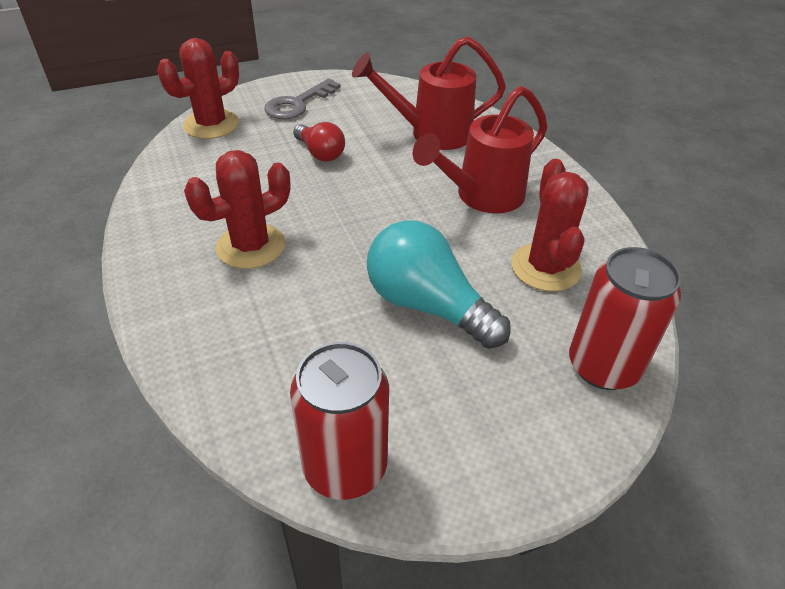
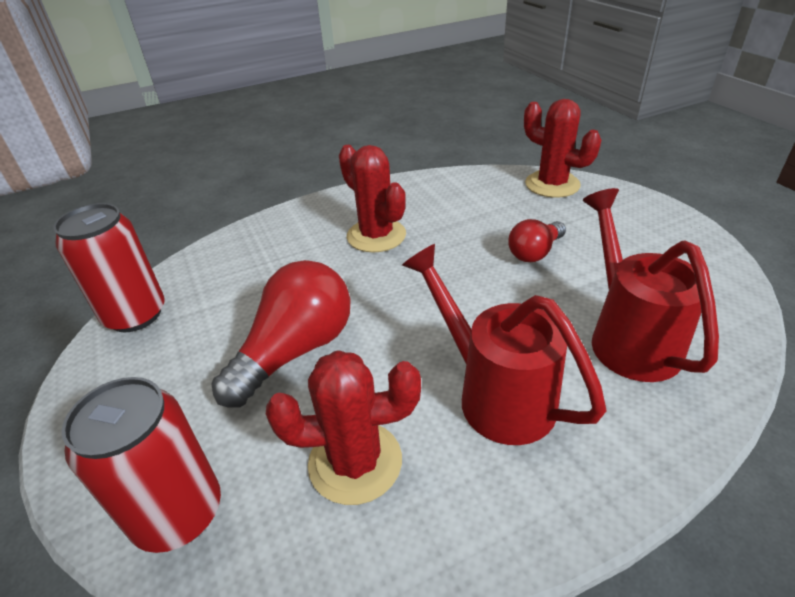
camera: 90 degrees right, 5 degrees down
(298, 104) = (627, 224): grey key -> none
(427, 305) = (295, 350): turquoise light bulb -> red light bulb

